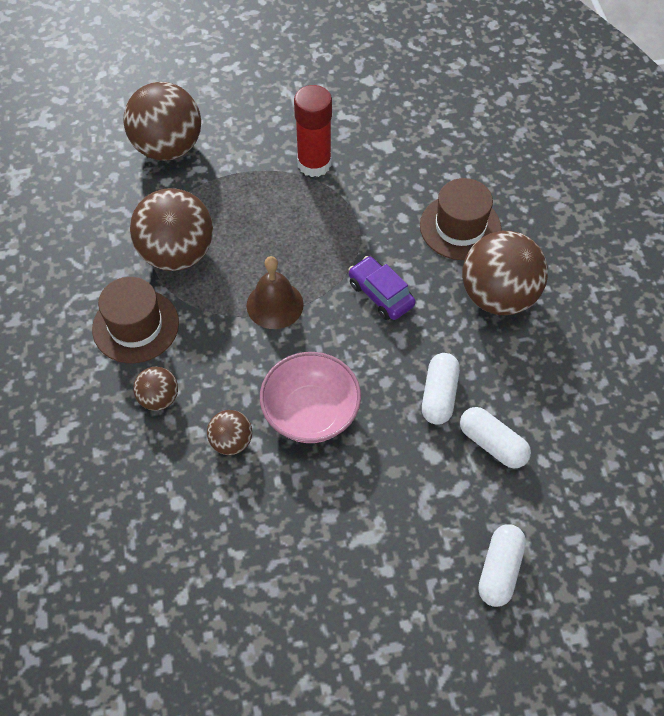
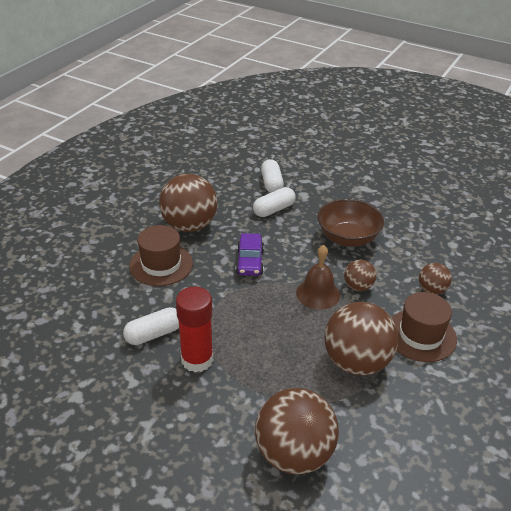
camera: 140 degrees left, 20 degrees down
(231, 441) = (403, 250): brown ball -> brown ball (358, 287)
(311, 413) = (348, 238): pink bowl -> brown bowl
(499, 570) = (318, 155): white capsule -> white capsule (154, 334)

